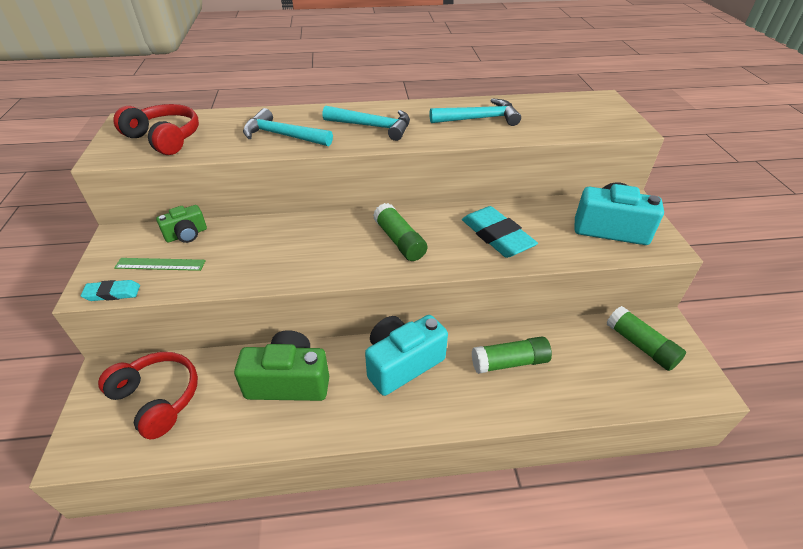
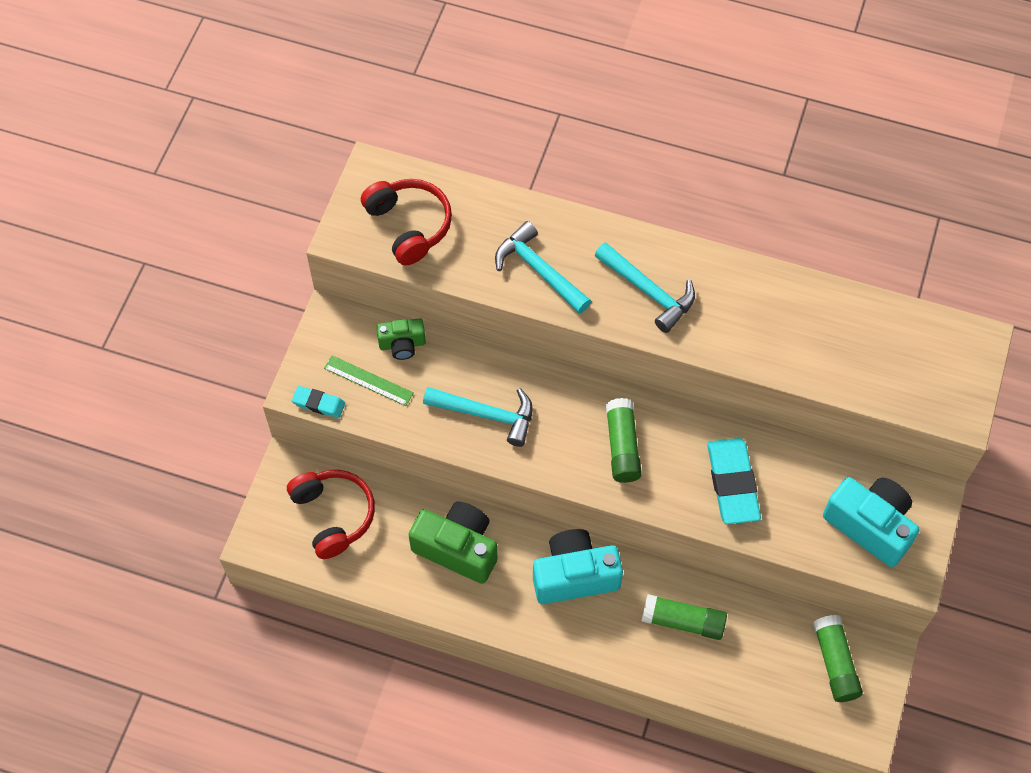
camera: 25 degrees right, 20 degrees up
(479, 119) = (785, 324): turquoise hammer -> turquoise hammer (487, 415)

